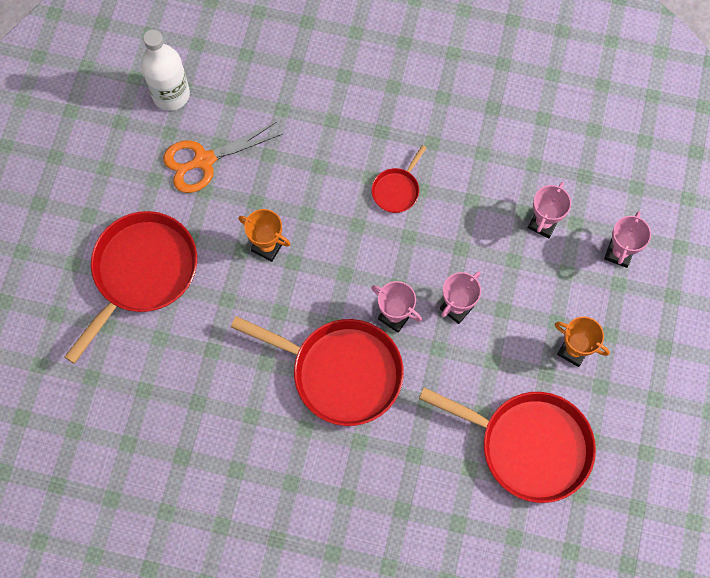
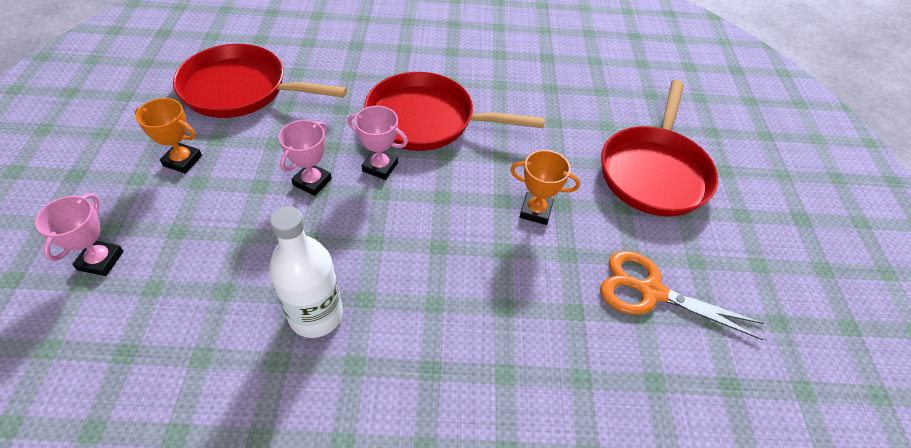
camera: 165 degrees right, 20 degrees down
(171, 94) = (741, 373): white bottle -> white bottle (316, 315)
(204, 160) = (650, 291): orange scissors -> orange scissors turned 120 degrees counterclockwise
(397, 190) = (396, 293): red pan -> none
(543, 223) = (198, 281): pink trophy -> none

